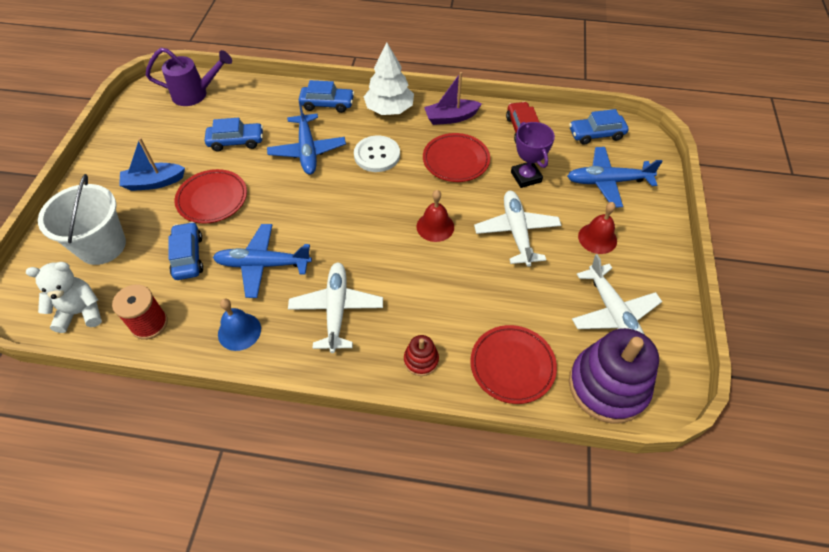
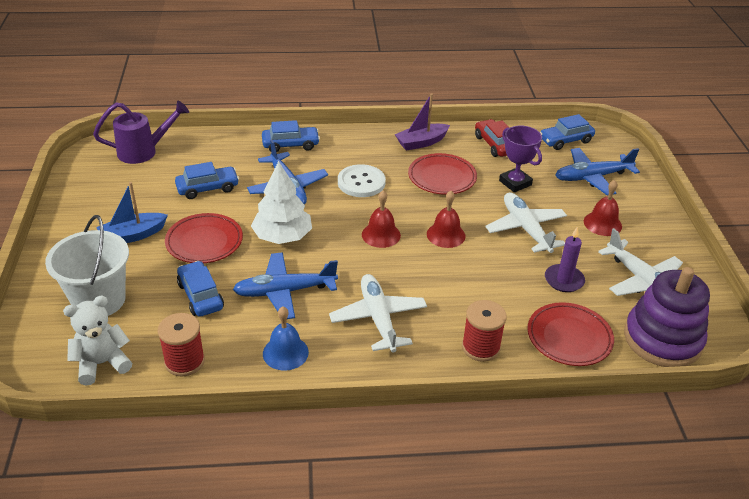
camera: 15 degrees left, 15 degrees down
(373, 216) = (381, 235): none -> red bell
(389, 109) = (357, 142): white tree -> white tree (282, 236)
(421, 360) = (480, 347): red stacking toy -> red spool
(532, 298) = (564, 280): none -> purple candle

